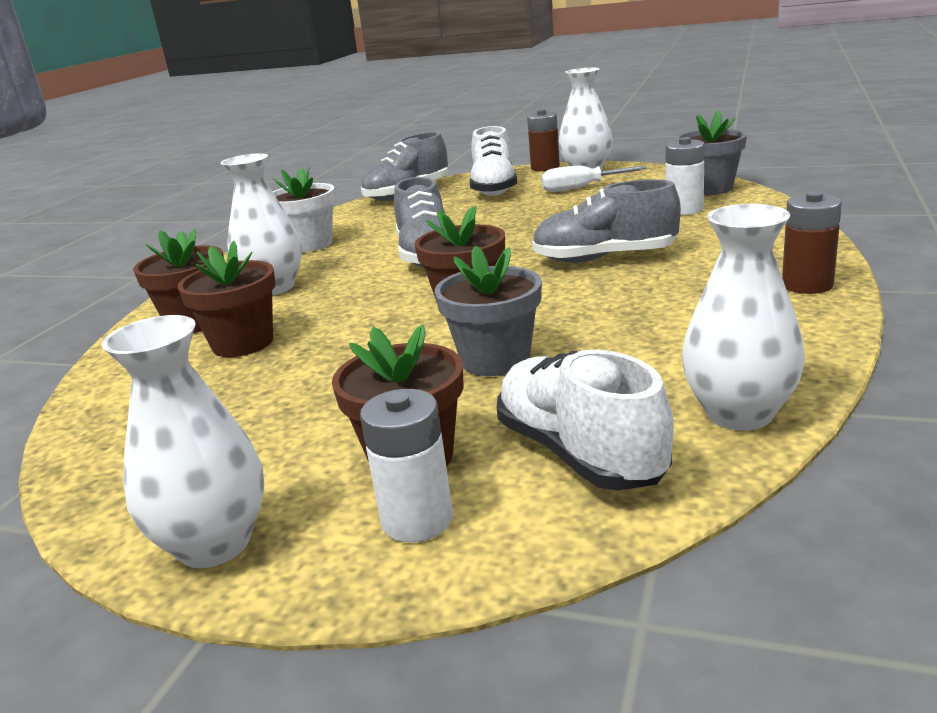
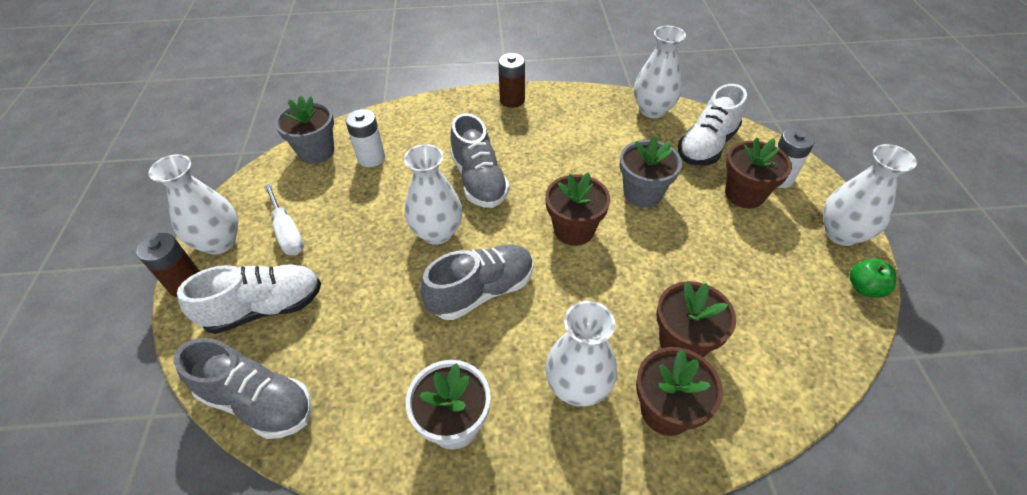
camera: 115 degrees left, 25 degrees up
(107, 515) = (864, 288): none -> green apple
(529, 239) = (437, 232): none -> white vase

